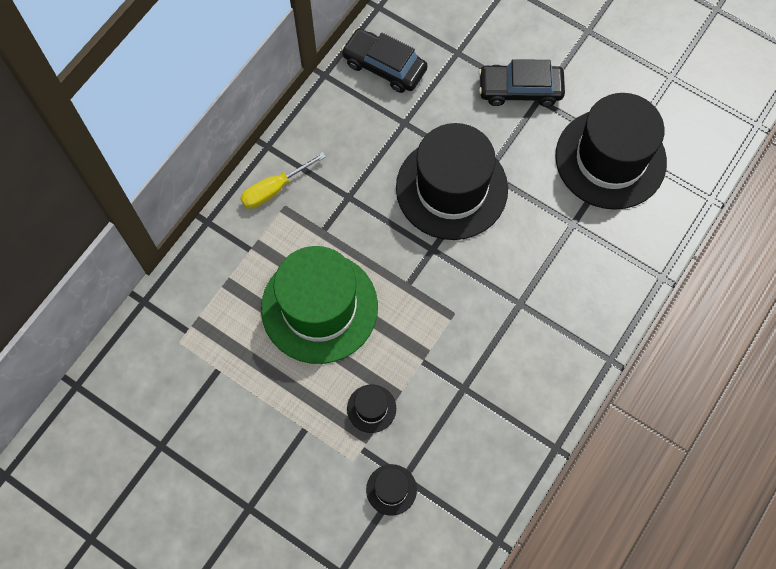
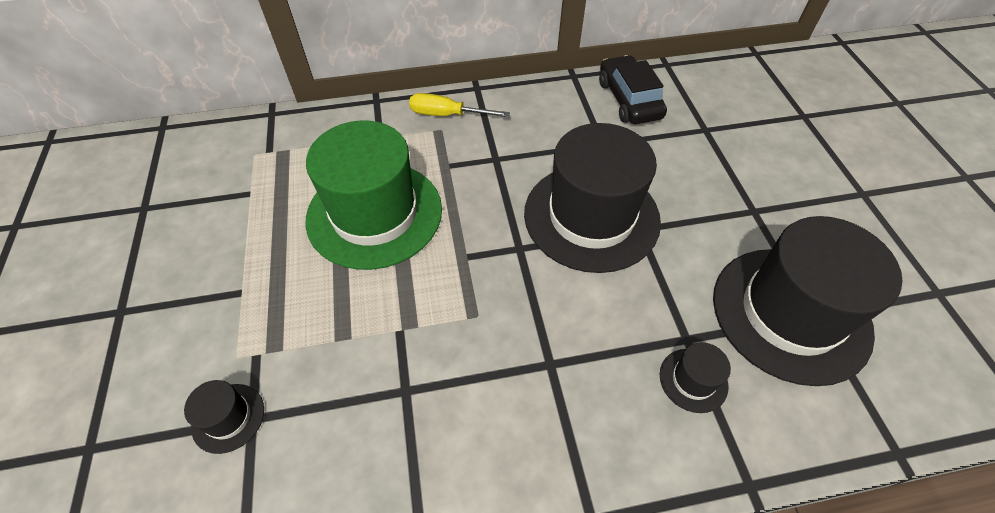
camera: 45 degrees right, 15 degrees down
(371, 408) = (309, 327): black hat -> black hat (693, 380)
(520, 90) = (741, 191): black car -> none

